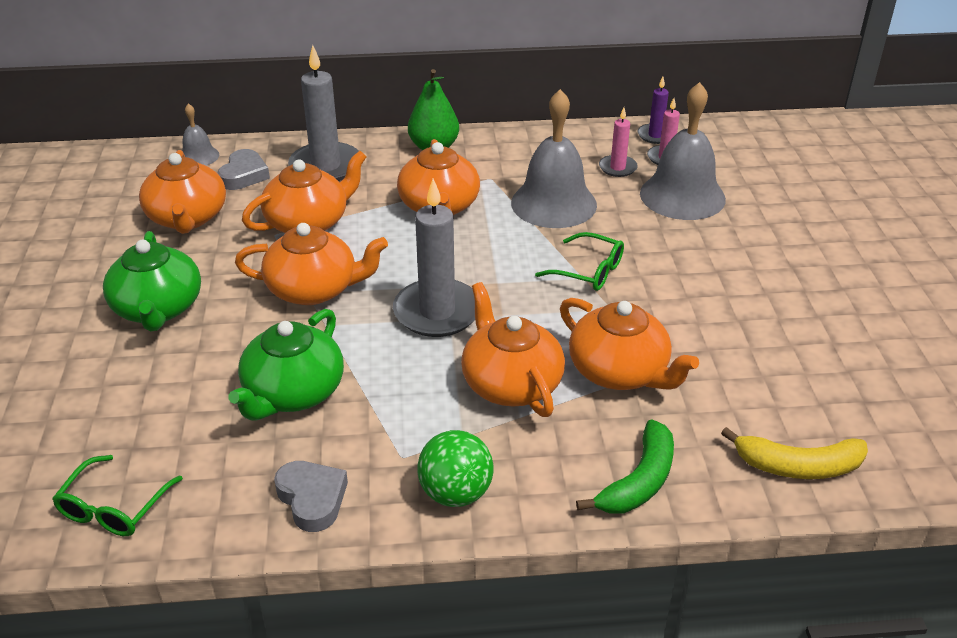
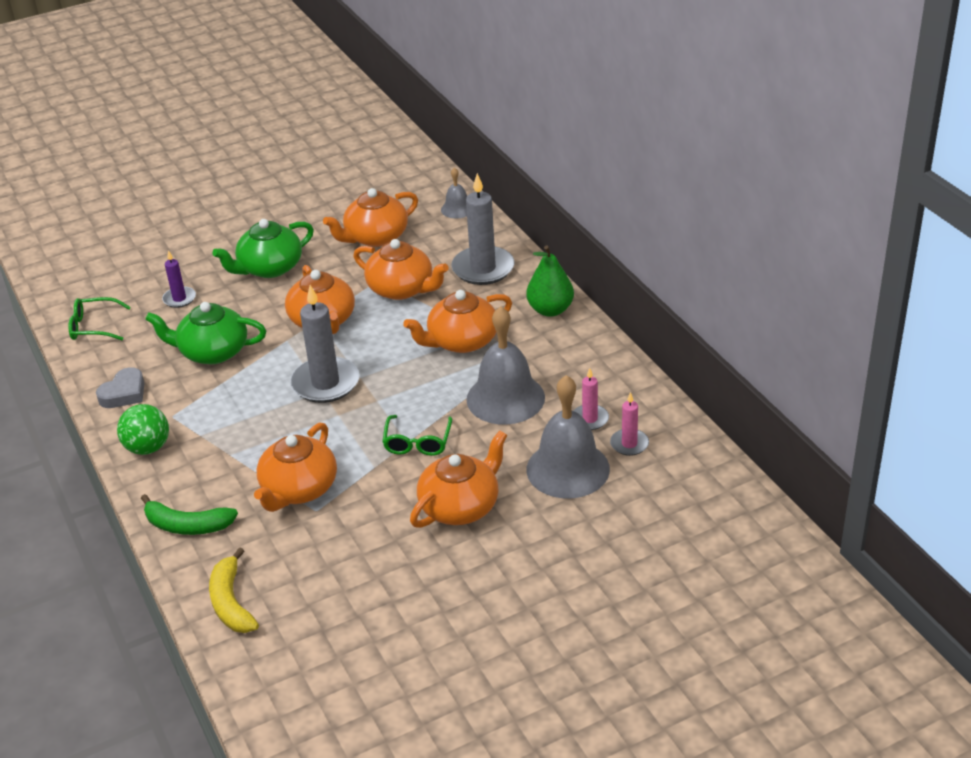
camera: 70 degrees right, 0 degrees up
(244, 175) = (445, 238): grey heart -> none
(510, 383) = (262, 440): orange teapot -> orange teapot (461, 506)
(655, 135) = (667, 428): purple candle -> purple candle (179, 299)

